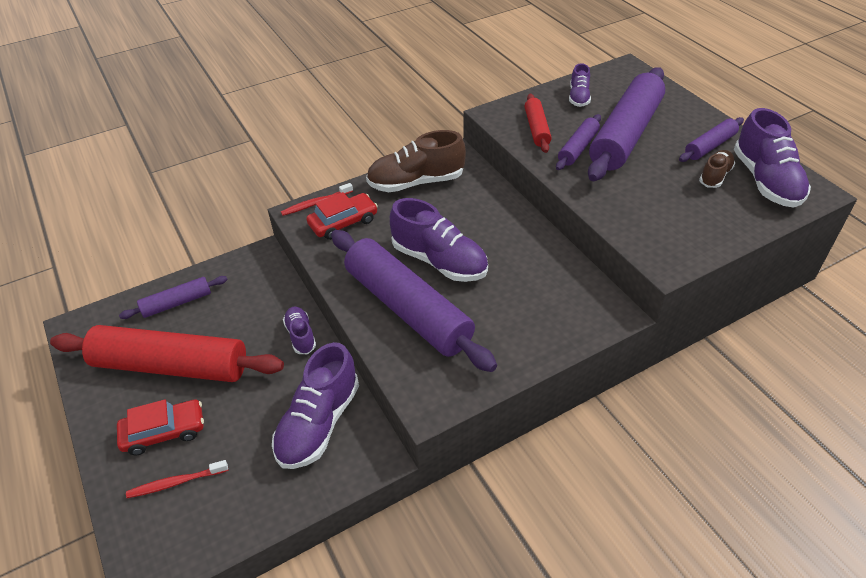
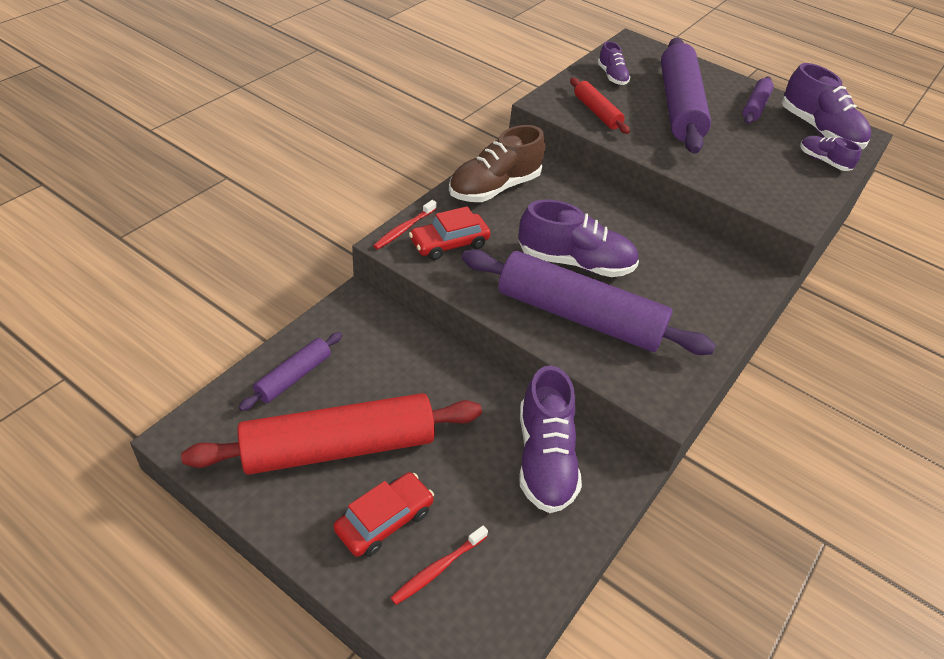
camera: 30 degrees left, 0 degrees up
(301, 336) = (462, 376): purple shoe -> purple shoe (823, 161)
(343, 222) = (449, 243): red car -> red car turned 150 degrees counterclockwise
(578, 148) = (647, 125): purple rolling pin -> none
(715, 176) = (778, 133): brown shoe -> none

